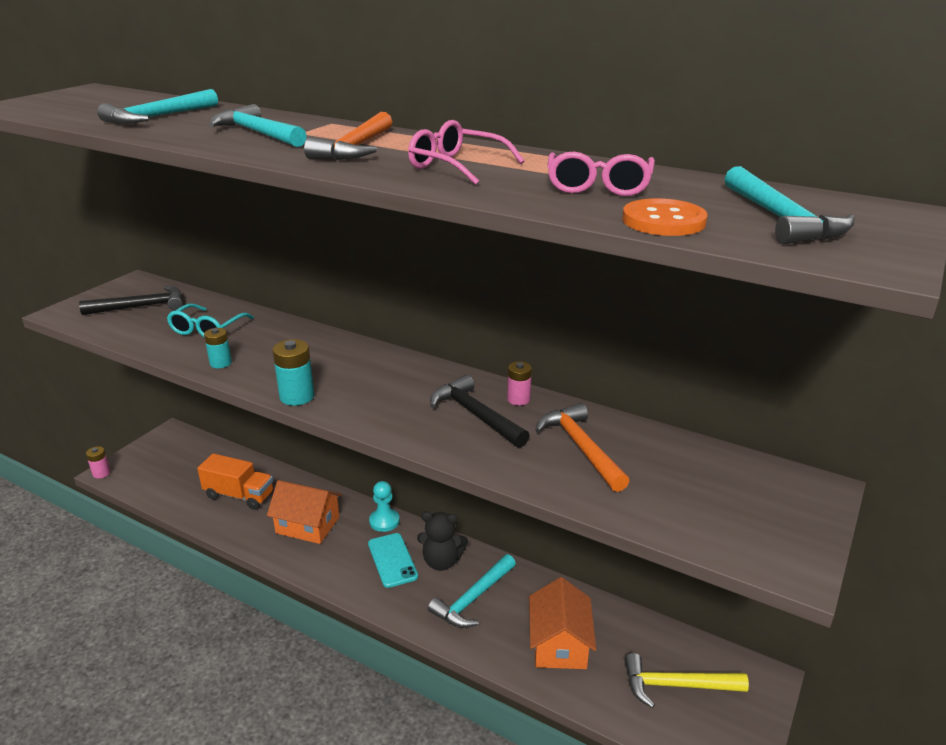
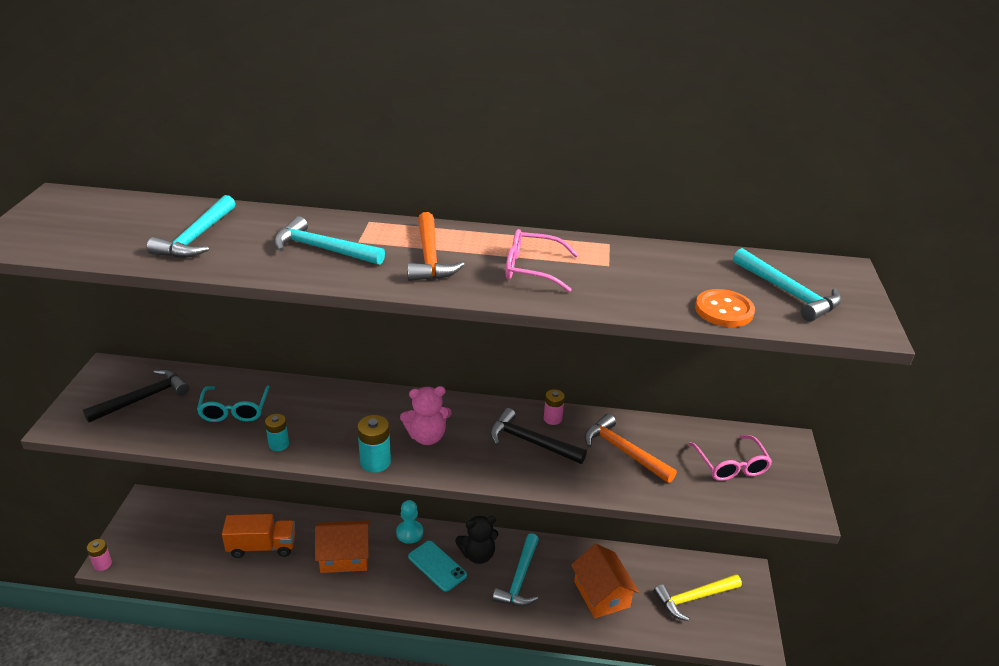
camera: 25 degrees left, 5 degrees up
(367, 387) = (427, 437): none -> pink teddy bear
(598, 186) = (651, 277): pink glasses -> pink glasses (731, 465)

